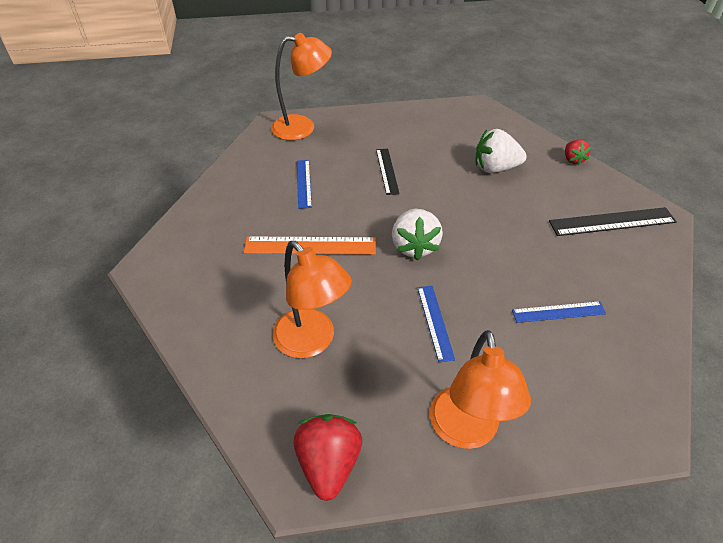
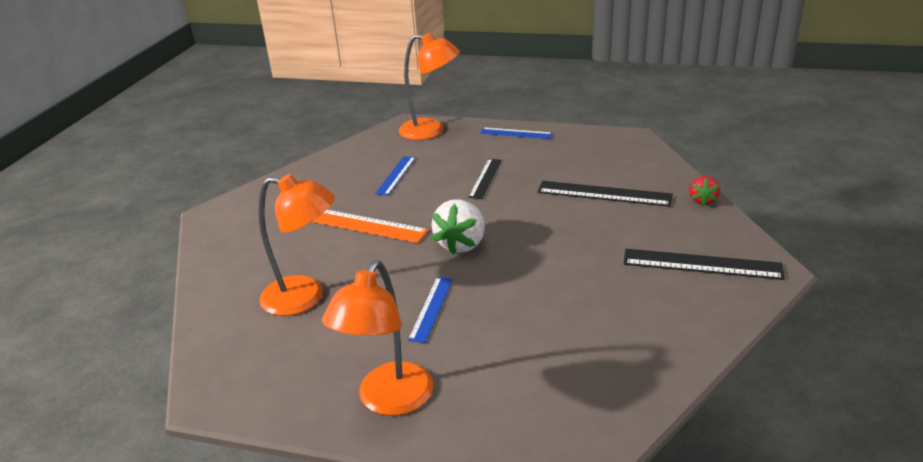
camera: 25 degrees right, 15 degrees down
(312, 342) = (305, 297): orange lamp -> orange lamp turned 60 degrees counterclockwise
(329, 463) = (247, 389): red strawberry -> none
(495, 168) = (604, 194): white strawberry -> black ruler
(558, 312) = (568, 329): blue ruler -> blue ruler (516, 133)

